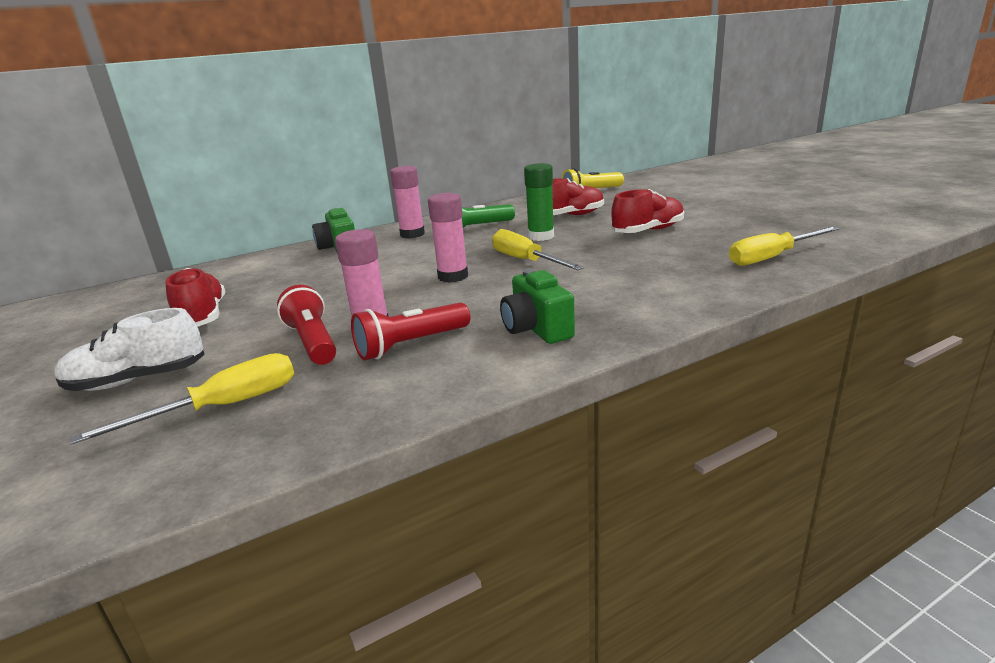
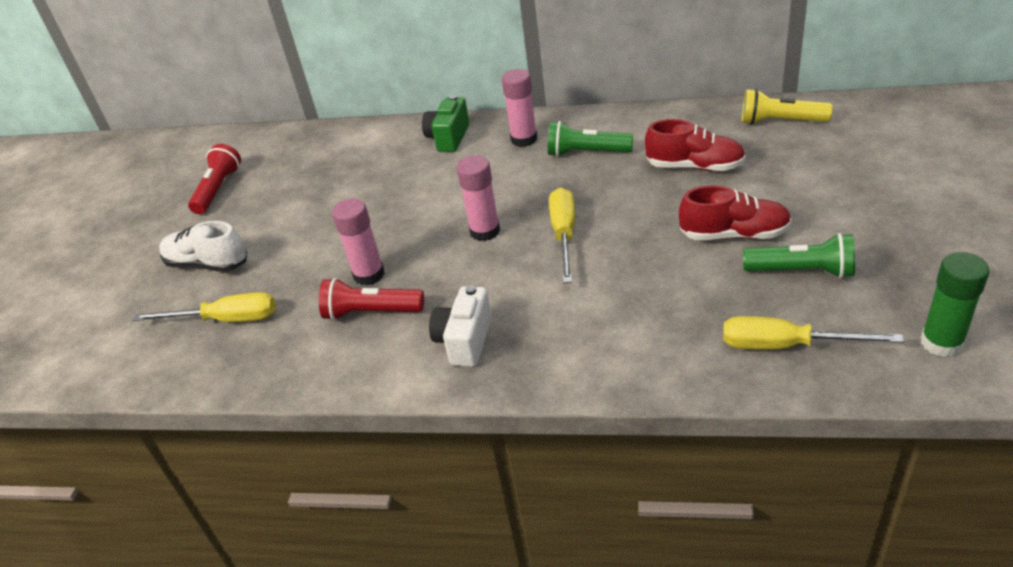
camera: 40 degrees right, 15 degrees up
(203, 316) = (288, 203): red shoe -> none
(312, 342) = (321, 274): red flashlight -> red flashlight (218, 189)
(536, 329) = (465, 341): green camera -> white camera
(541, 236) = (624, 196): green glue stick -> green glue stick (941, 343)
(718, 232) = (801, 271): none -> green flashlight

